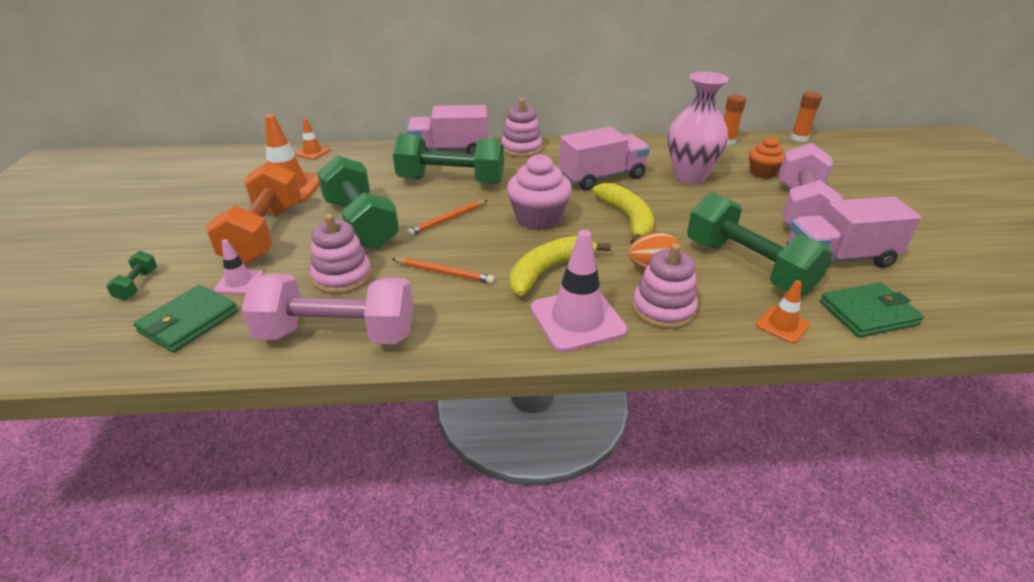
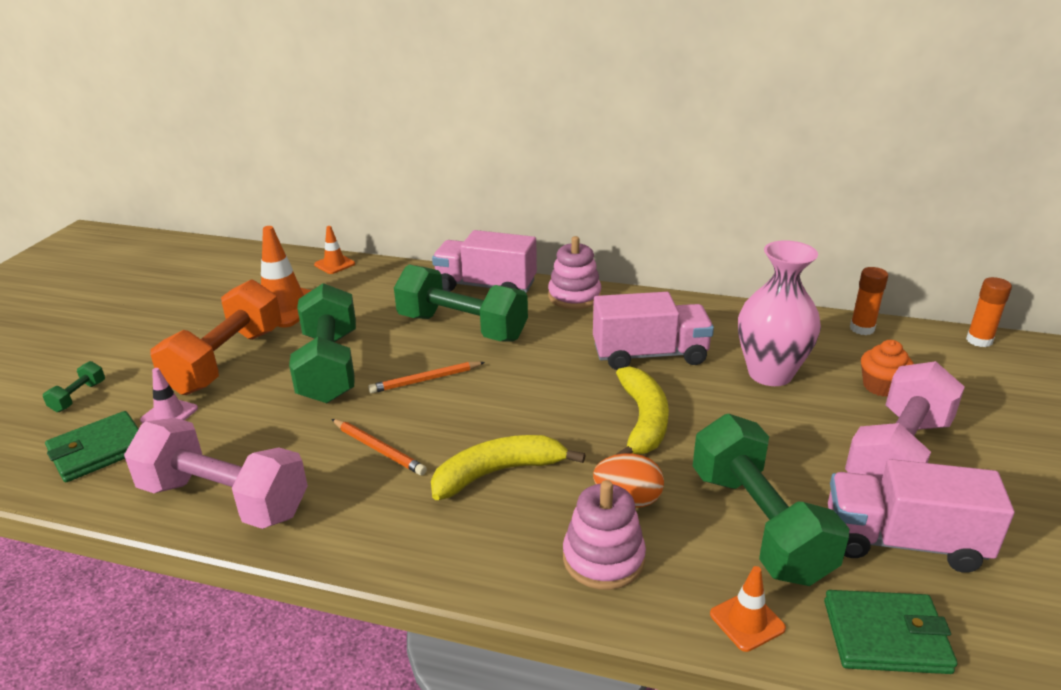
camera: 20 degrees right, 5 degrees down
(342, 277) = (271, 430): pink stacking toy -> none
(538, 218) = (531, 399): pink cupcake -> none
(577, 319) = (489, 546): pink traffic cone -> none

